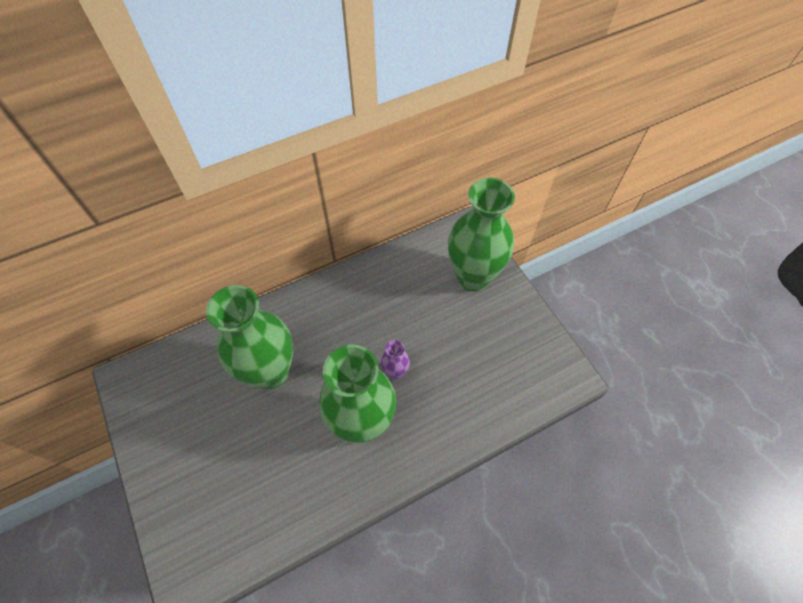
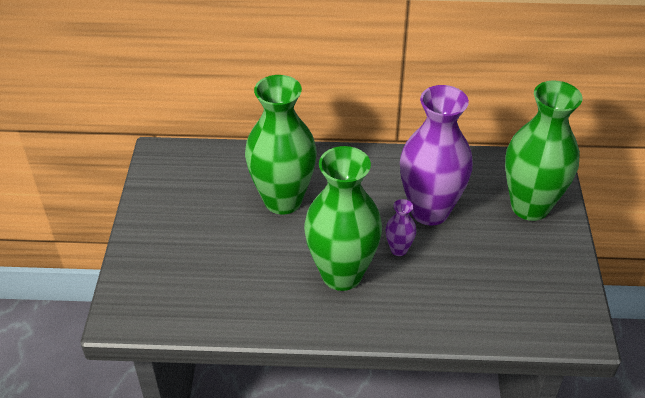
camera: 30 degrees right, 15 degrees down
(399, 320) = (429, 211): none -> purple vase

